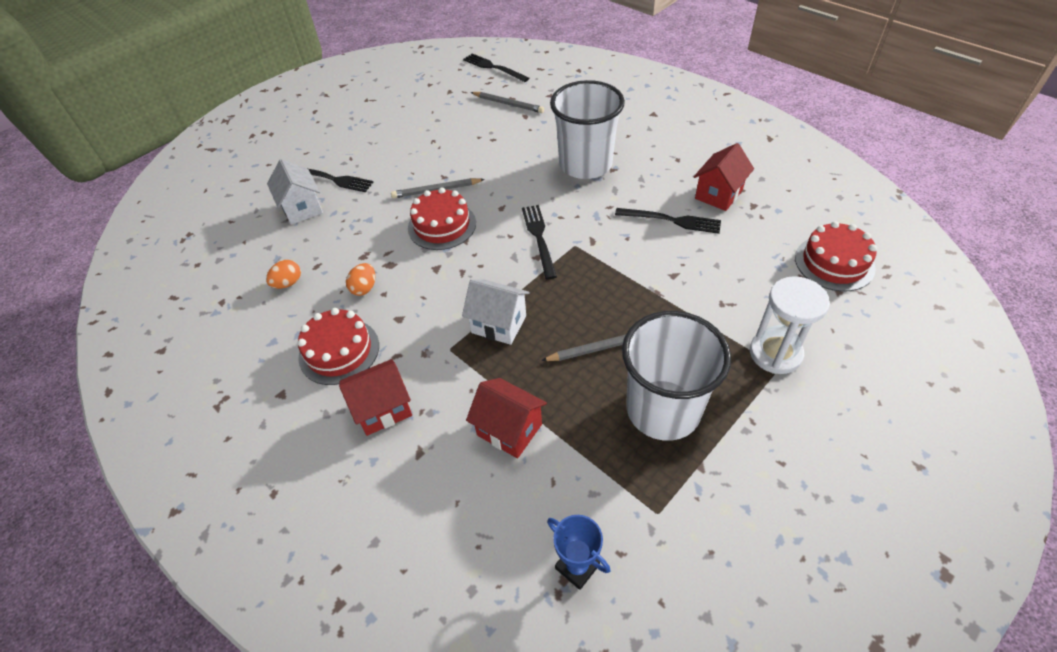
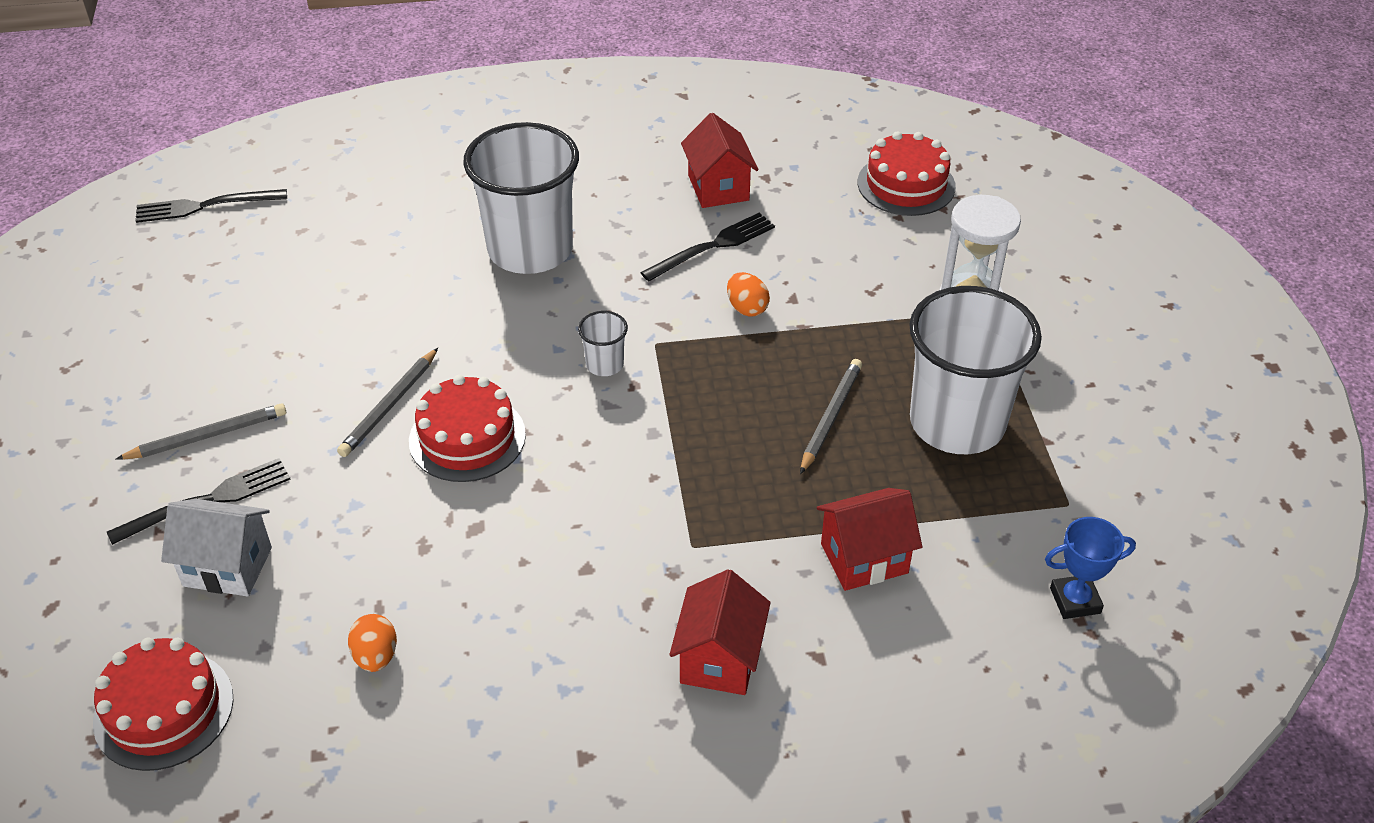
camera: 55 degrees left, 5 degrees down
(339, 351) = (575, 658): red cake -> red cake (164, 710)
(364, 288) = (489, 576): orange egg -> orange egg (747, 308)
(499, 324) = (702, 480): white house -> none
(508, 104) = (310, 240): grey pencil -> grey pencil (207, 436)
(539, 238) = (604, 364): black fork -> white cup

